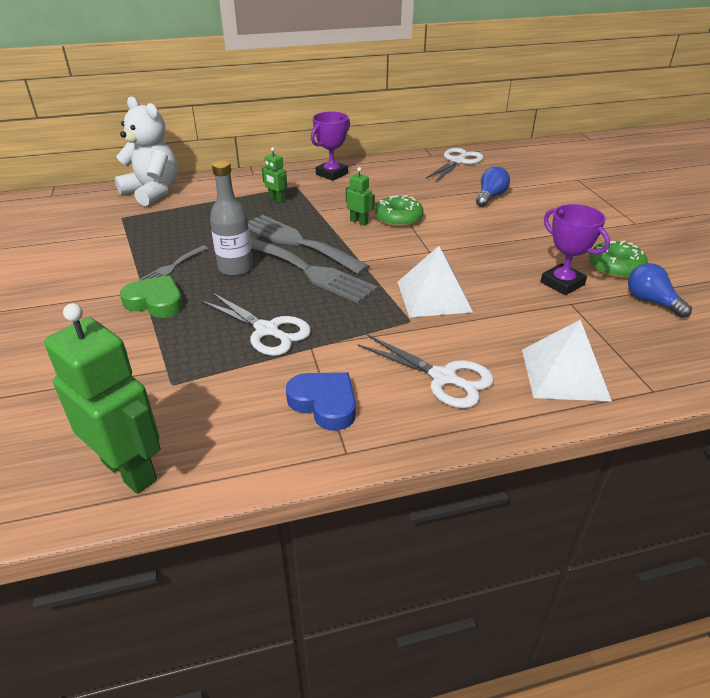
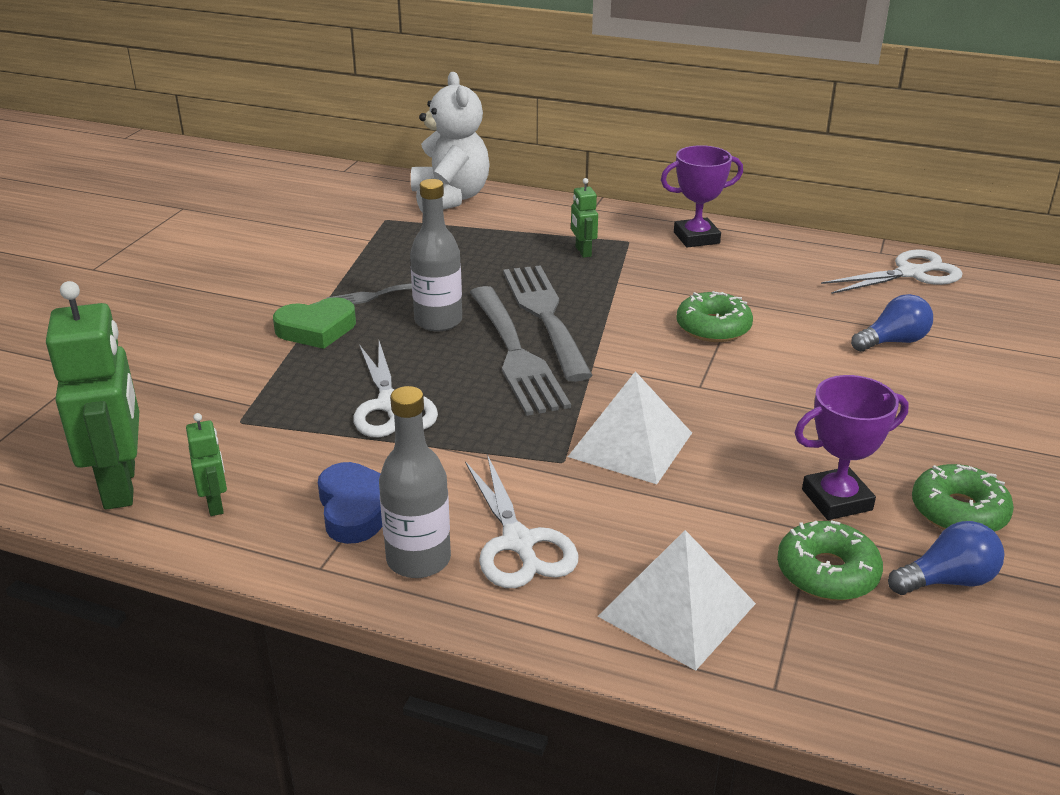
camera: 35 degrees right, 5 degrees down
(155, 302) = (316, 329): green heart -> green heart turned 105 degrees clockwise
(359, 222) = (653, 314): green robot -> green robot (215, 504)
(400, 416) = (418, 559): none -> grey bottle
(562, 283) = (836, 500): purple trophy -> purple trophy turned 75 degrees clockwise
(602, 321) = (827, 572): none -> green donut
(651, 301) = (947, 580): blue light bulb -> blue light bulb turned 75 degrees clockwise

